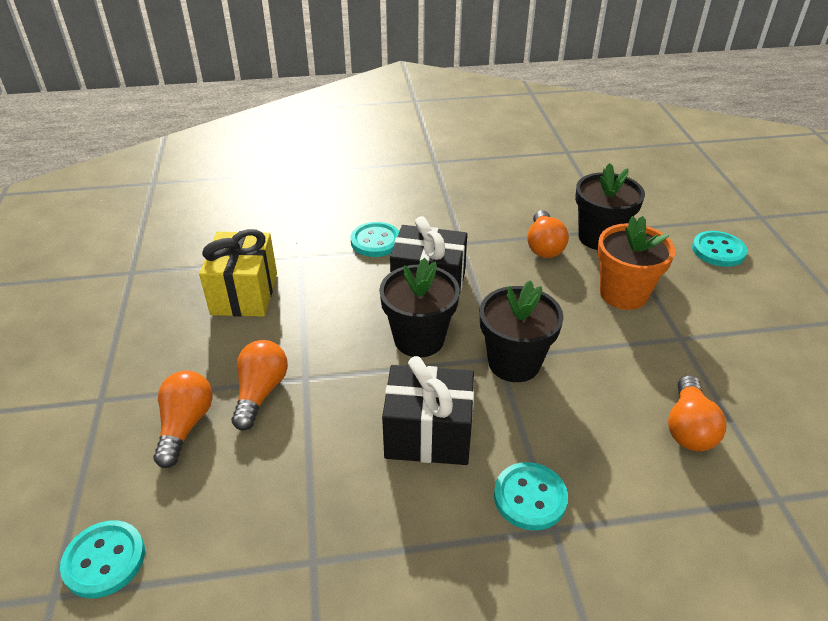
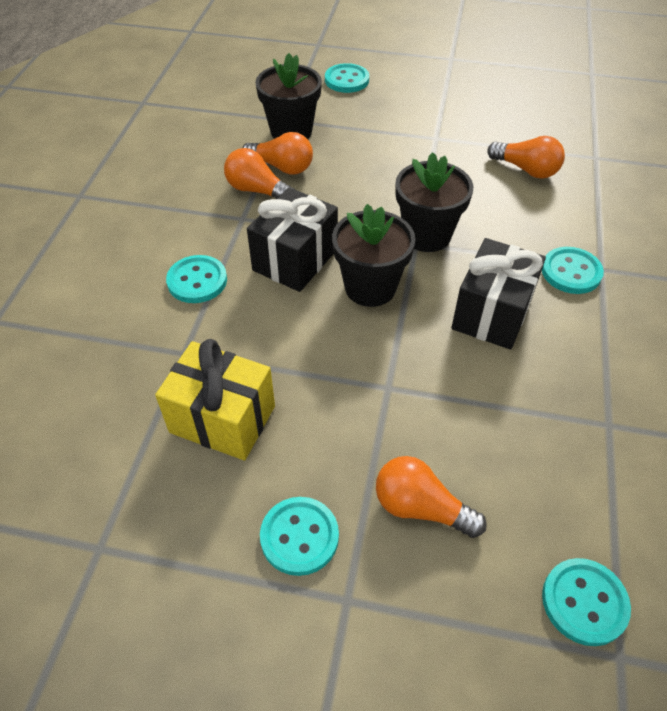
camera: 70 degrees left, 10 degrees up
(149, 361) = (299, 537): none -> turquoise button
(260, 392) = (395, 430): orange light bulb -> orange light bulb (257, 190)
(623, 294) = (372, 146): orange flower pot -> none

